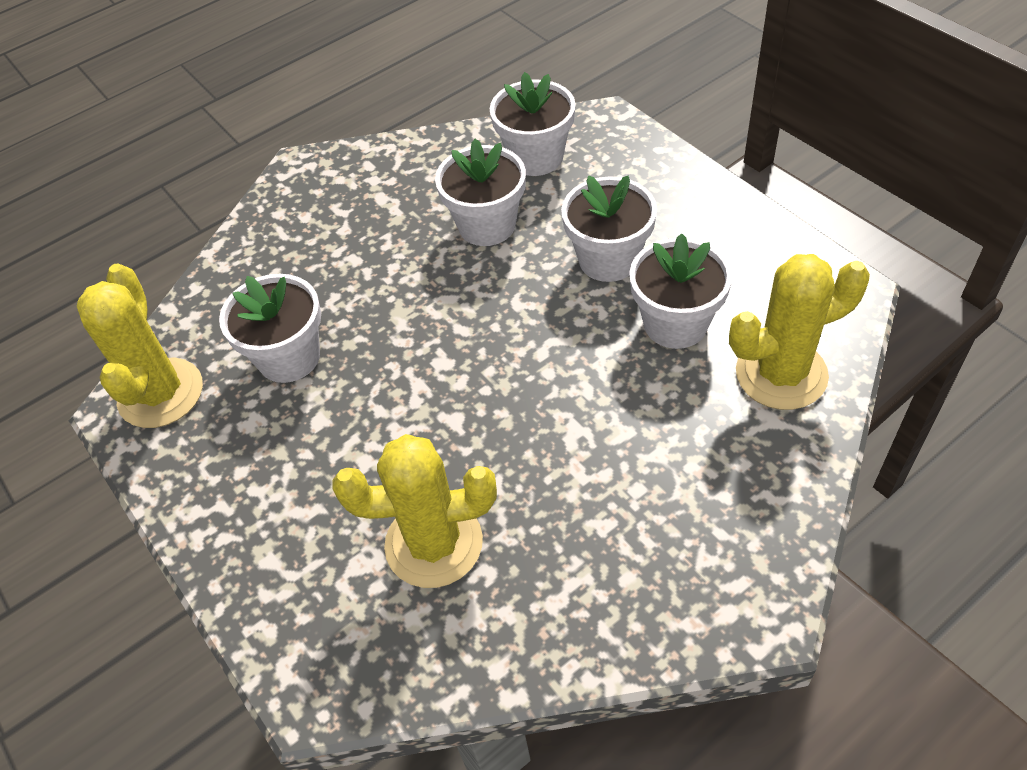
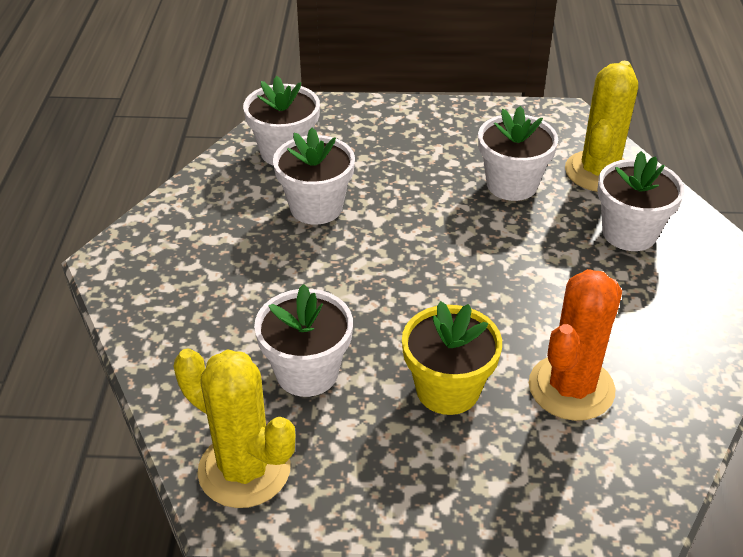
camera: 55 degrees left, 10 degrees down
(350, 457) = (447, 389): none -> yellow flower pot
(434, 543) = (571, 388): yellow cactus -> orange cactus
(608, 259) = (423, 177): white flower pot -> white flower pot (629, 233)

